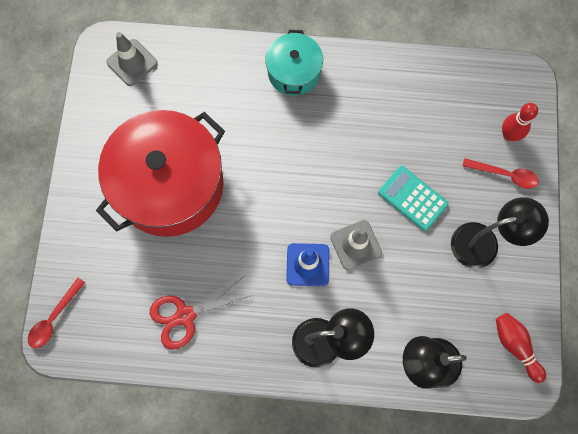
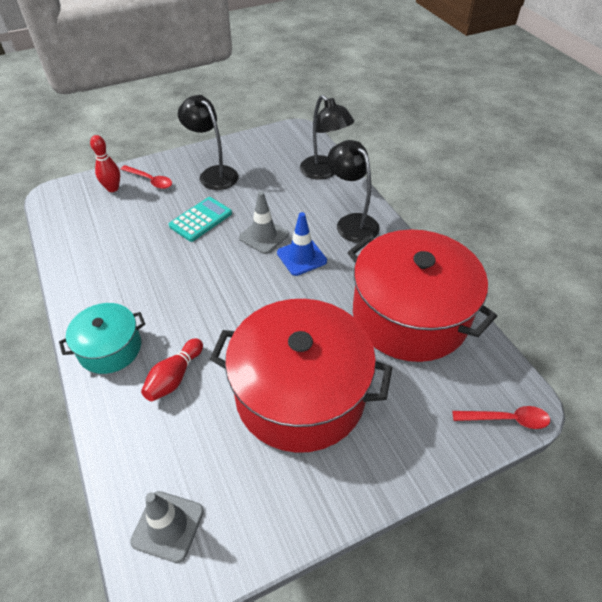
camera: 120 degrees left, 25 degrees down
(185, 315) = (409, 315): red scissors -> red pot
(412, 198) = (201, 219): turquoise calculator -> turquoise calculator turned 150 degrees counterclockwise
(505, 175) = (150, 180): red spoon -> red spoon turned 135 degrees clockwise
(515, 346) = (278, 141): red bowling pin -> red bowling pin (174, 377)

